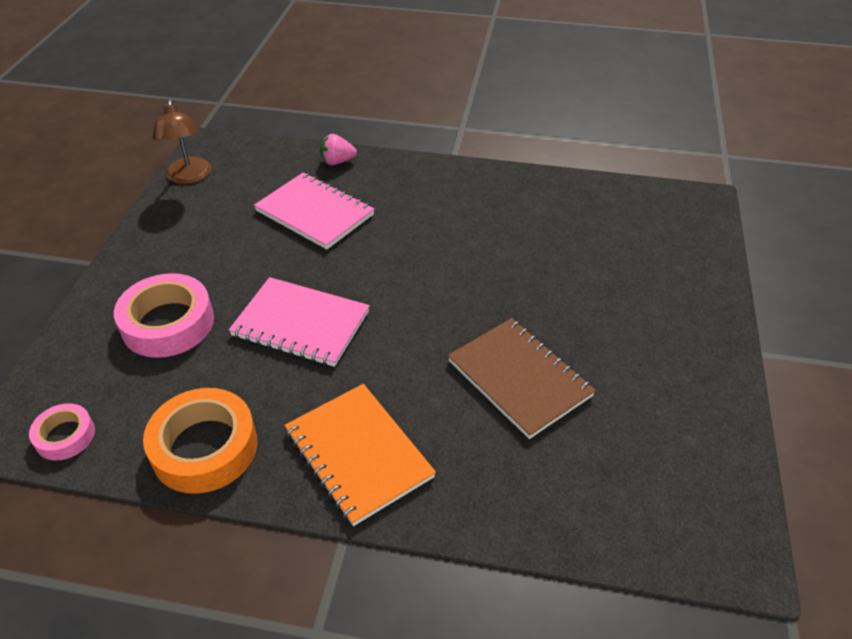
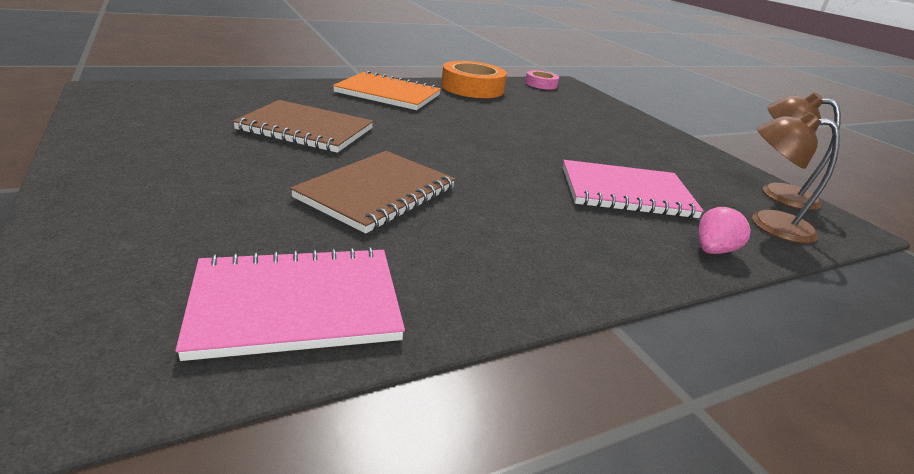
camera: 140 degrees right, 15 degrees down
(168, 323) = (580, 117): pink tape -> none
(260, 162) = (768, 224): none -> brown lamp
(301, 324) = (503, 129): pink notebook -> pink notebook (296, 304)
(508, 267) = (377, 193): none -> brown notebook

